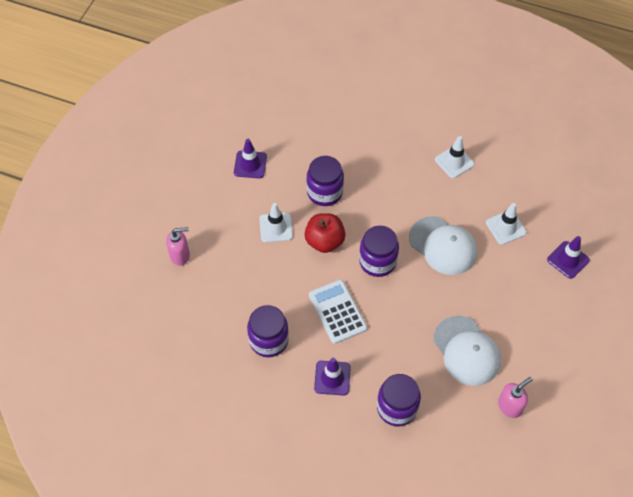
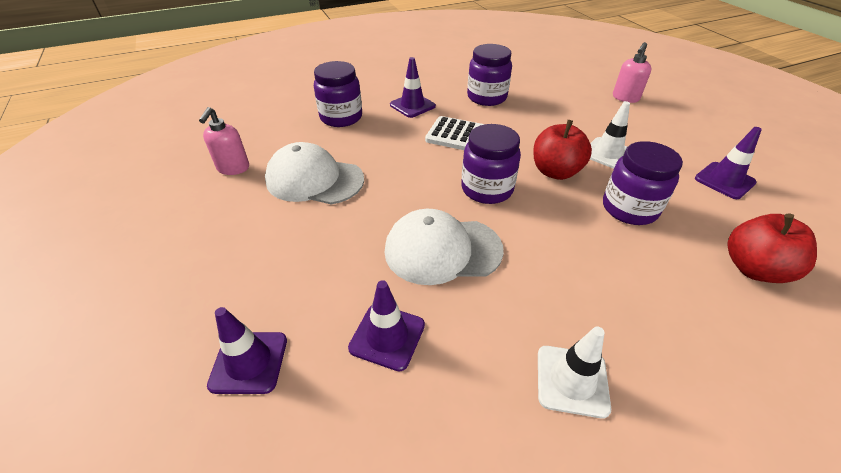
camera: 135 degrees right, 15 degrees down
(323, 132) = (754, 269): none -> red apple
(505, 227) = (387, 336): white traffic cone -> purple traffic cone

